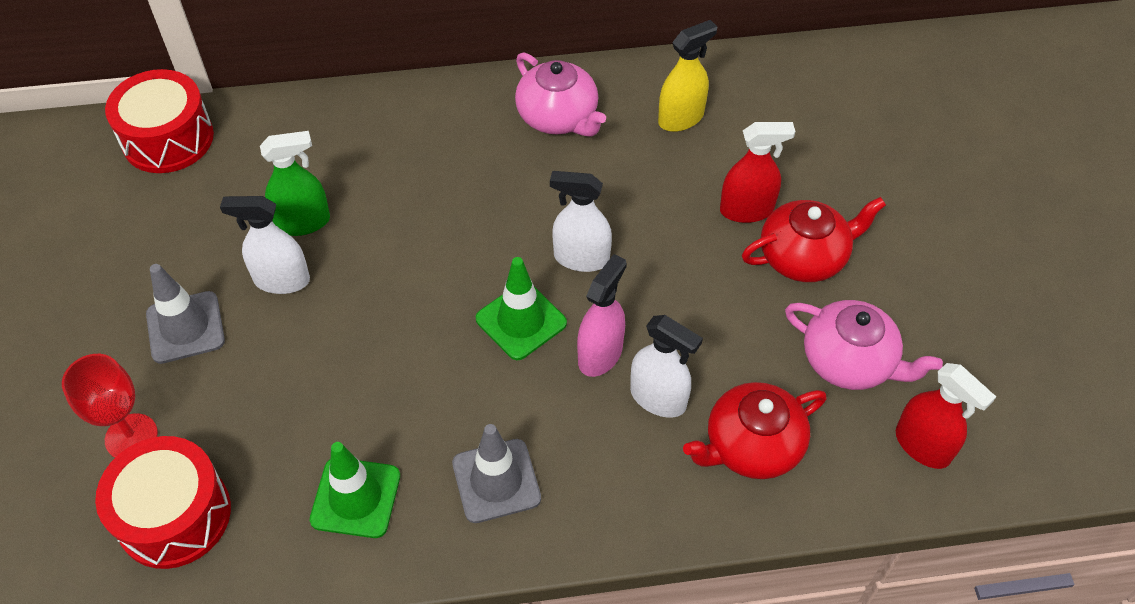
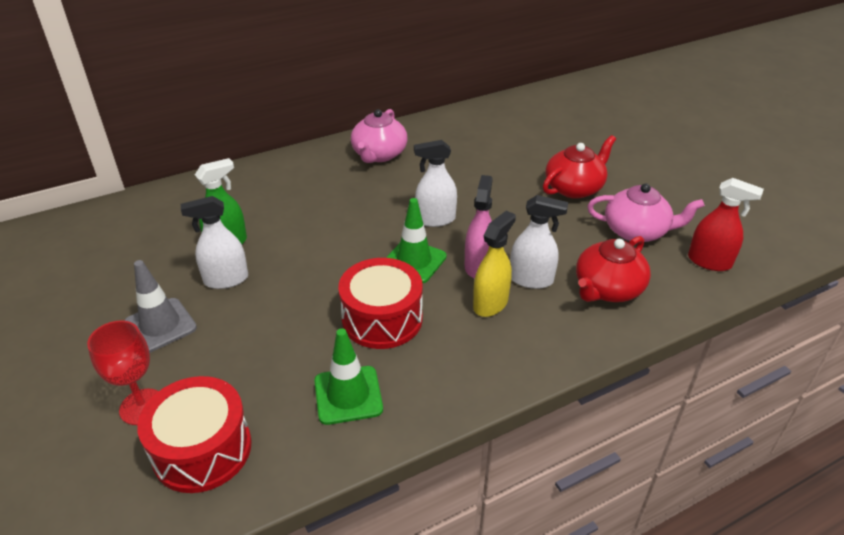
camera: 20 degrees left, 15 degrees down
(168, 139) = (100, 220): red drum -> red drum (382, 319)
(496, 481) = (448, 355): grey traffic cone -> none
(558, 117) = (379, 154): pink teapot -> pink teapot turned 75 degrees clockwise
(681, 118) = (457, 140): yellow spray bottle -> yellow spray bottle (490, 303)
(746, 210) = (525, 174): red spray bottle -> none

